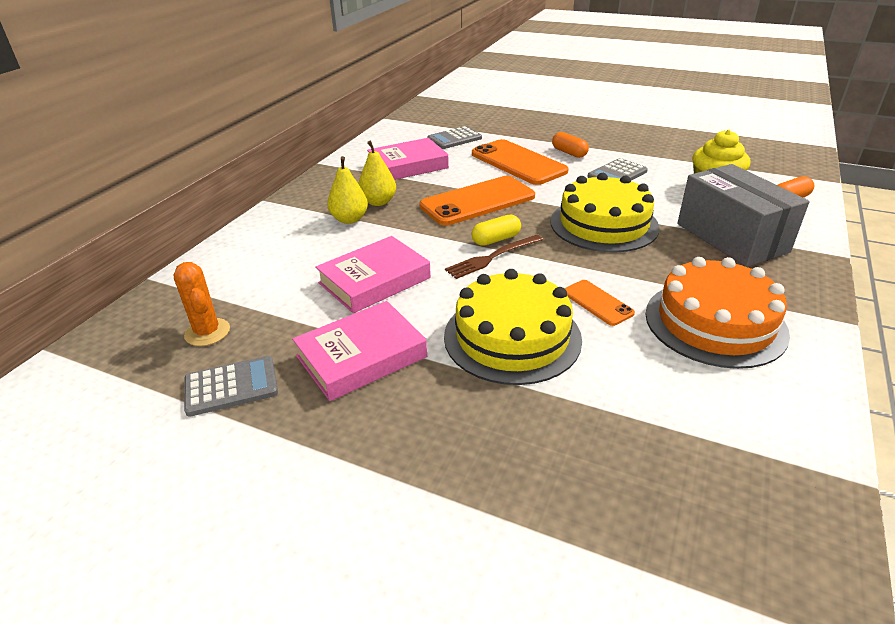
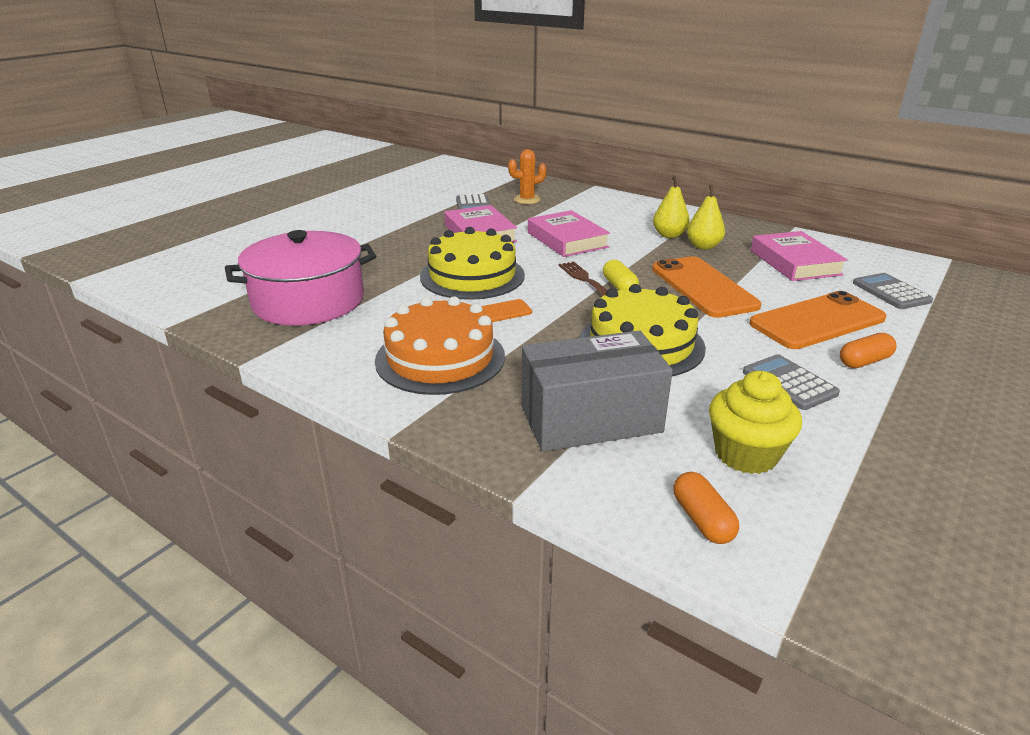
camera: 100 degrees right, 5 degrees down
(675, 482) = (308, 301): none -> pink pot

